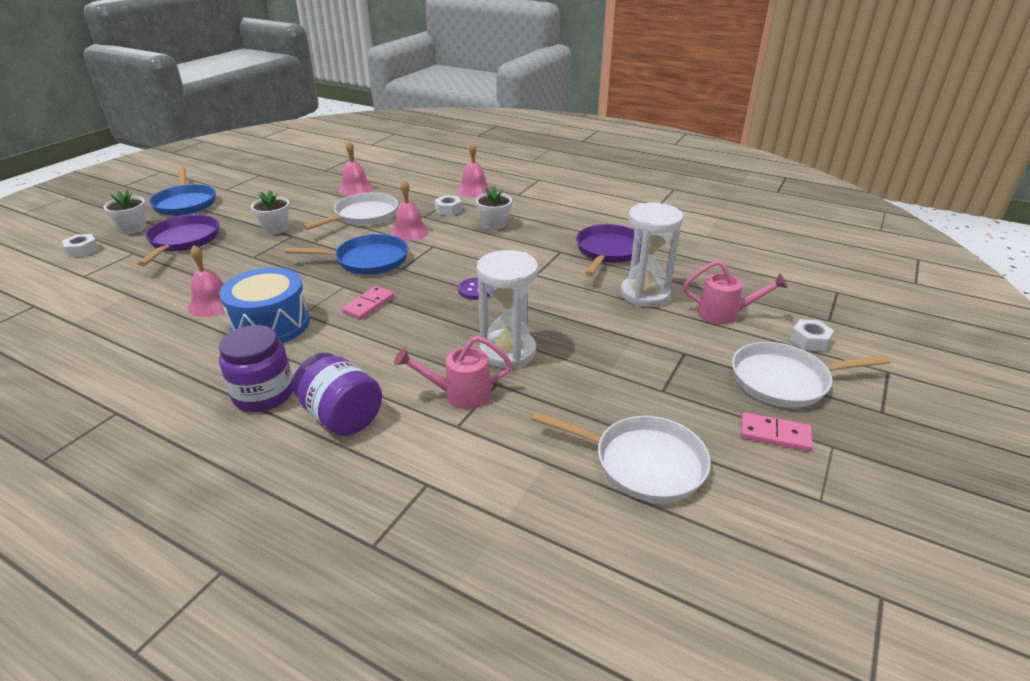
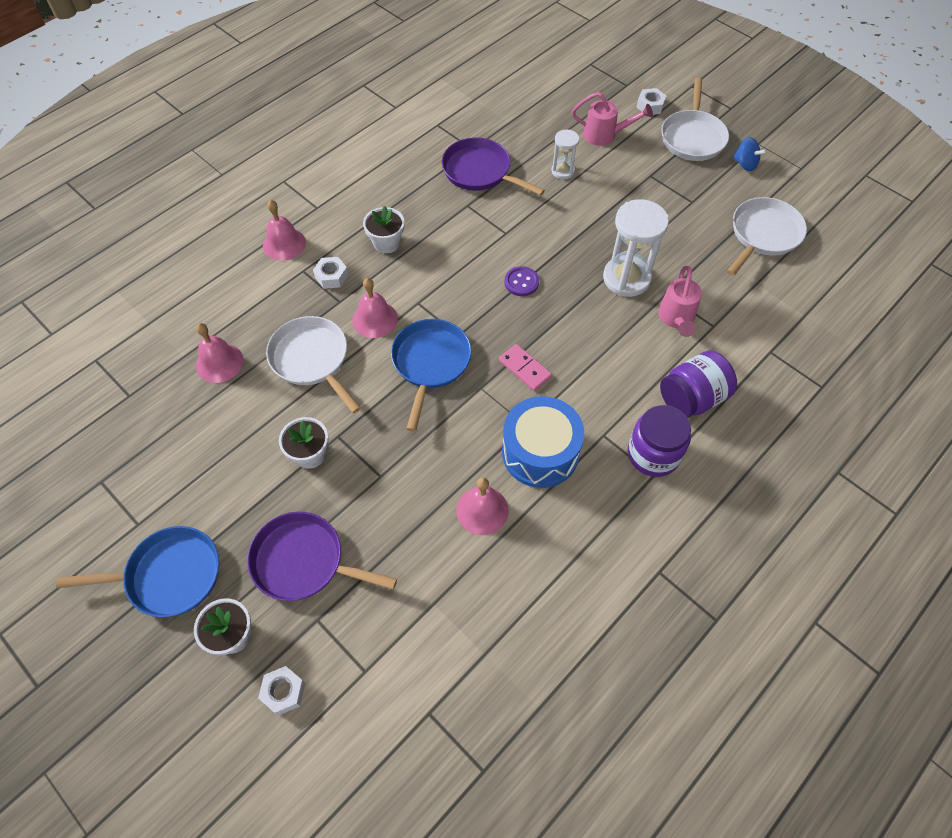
camera: 75 degrees left, 25 degrees up
(645, 294) = (563, 171): white hourglass -> white hourglass, size x0.54
(724, 314) = (605, 135): pink watering can -> pink watering can turned 75 degrees clockwise
(774, 434) = (745, 164): pink domino -> blue spinning top

